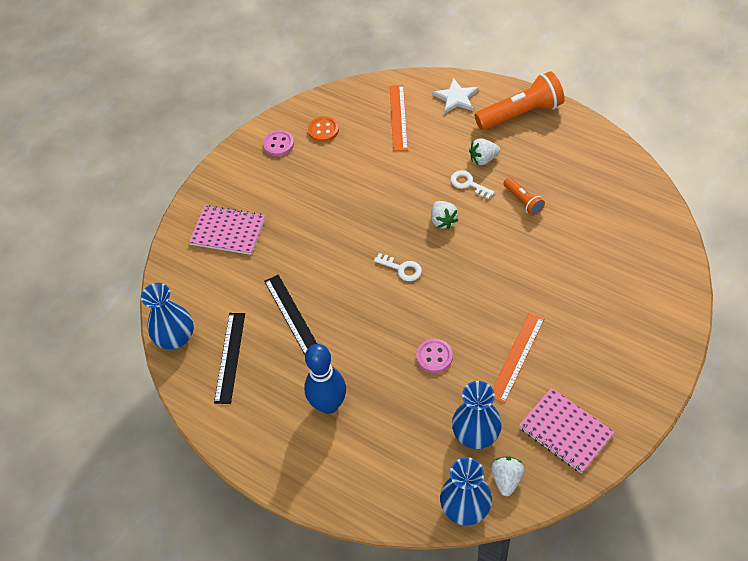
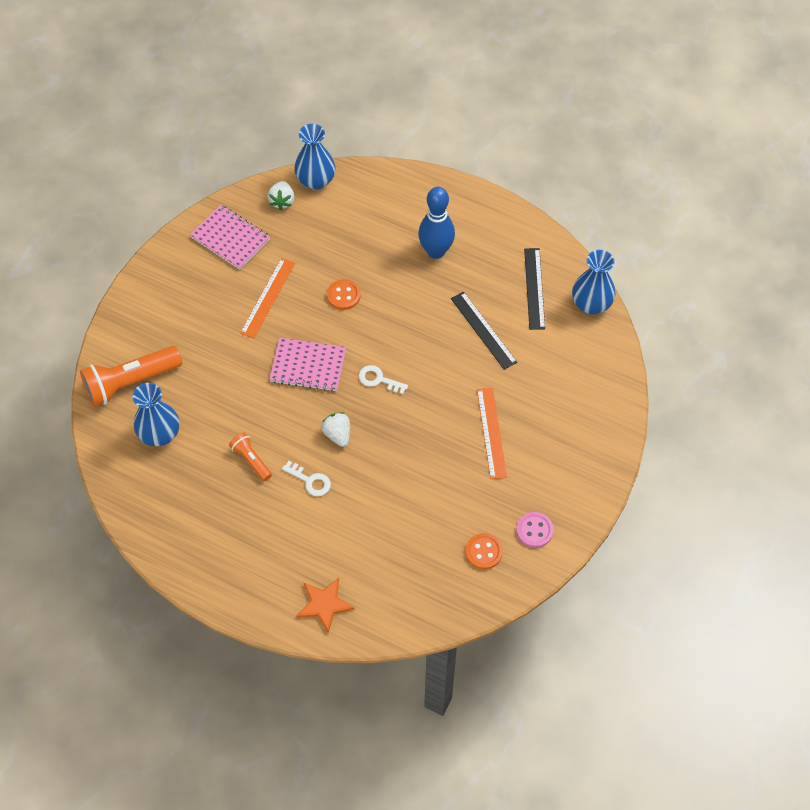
camera: 170 degrees right, 5 degrees up
(228, 231) = (567, 416): pink notebook -> pink notebook (308, 366)
(398, 117) = (394, 573): orange ruler -> orange ruler (491, 433)
(434, 356) = (343, 295): pink button -> orange button
(456, 98) = (324, 604): white star -> orange star
(476, 434) = (306, 233): blue vase -> blue vase (159, 434)
(483, 159) = (293, 514): white strawberry -> none
(521, 113) = (245, 581): orange flashlight -> orange flashlight (130, 382)

